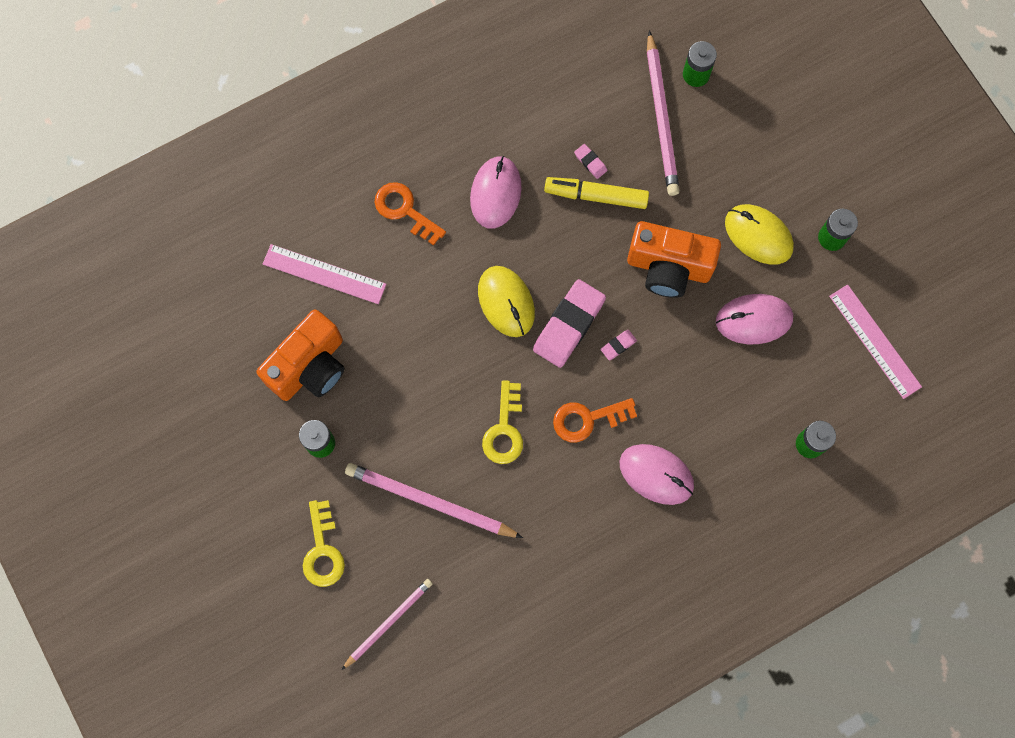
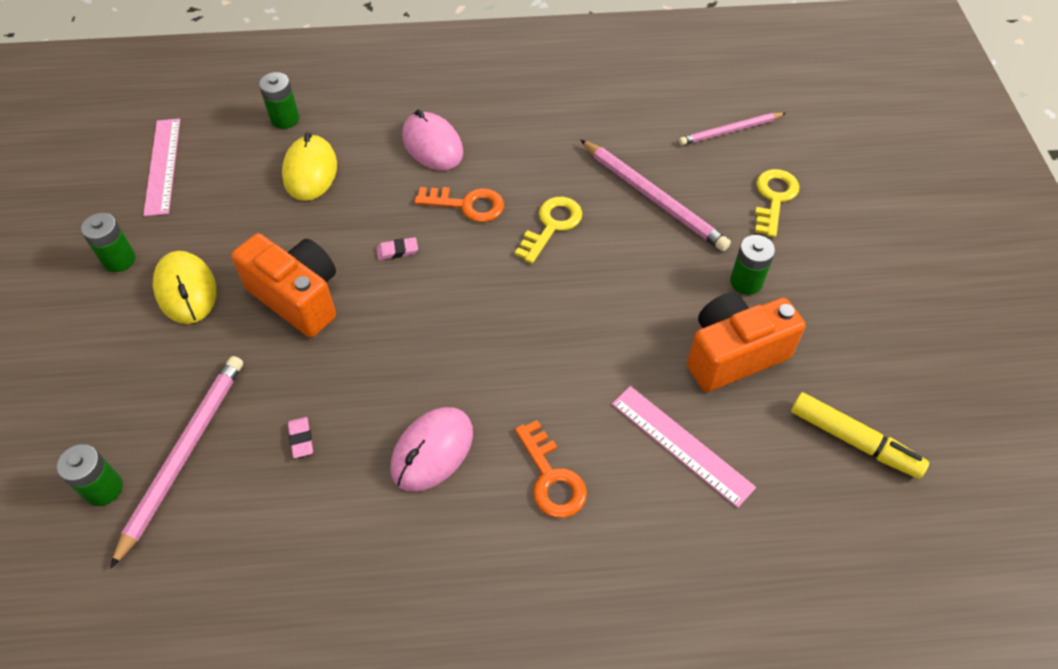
camera: 155 degrees left, 20 degrees down
(506, 302) = (486, 332): yellow mouse -> yellow mouse (310, 171)
(569, 325) = (434, 286): pink eraser -> none
(596, 196) = (321, 399): yellow marker -> yellow marker (854, 440)
(753, 320) = (253, 222): pink mouse -> none

